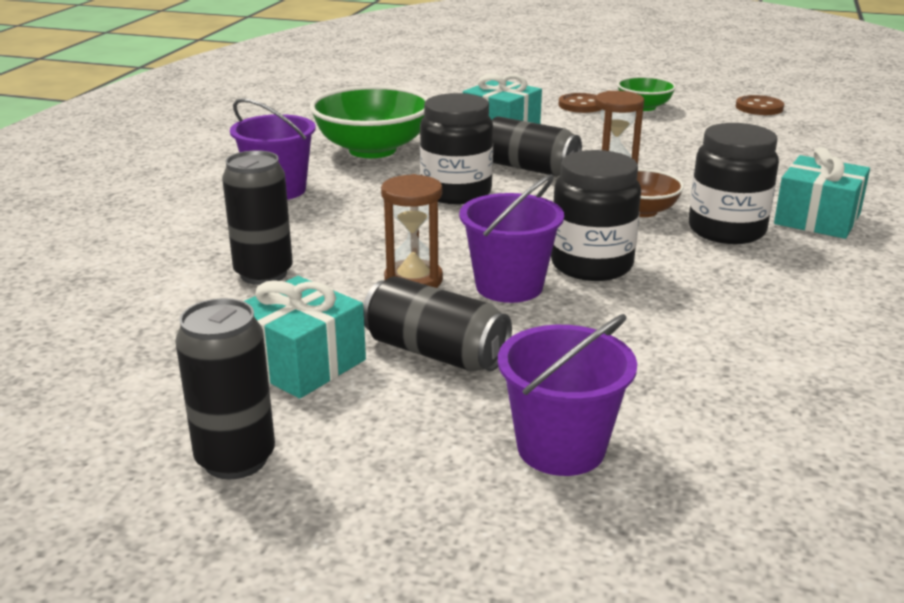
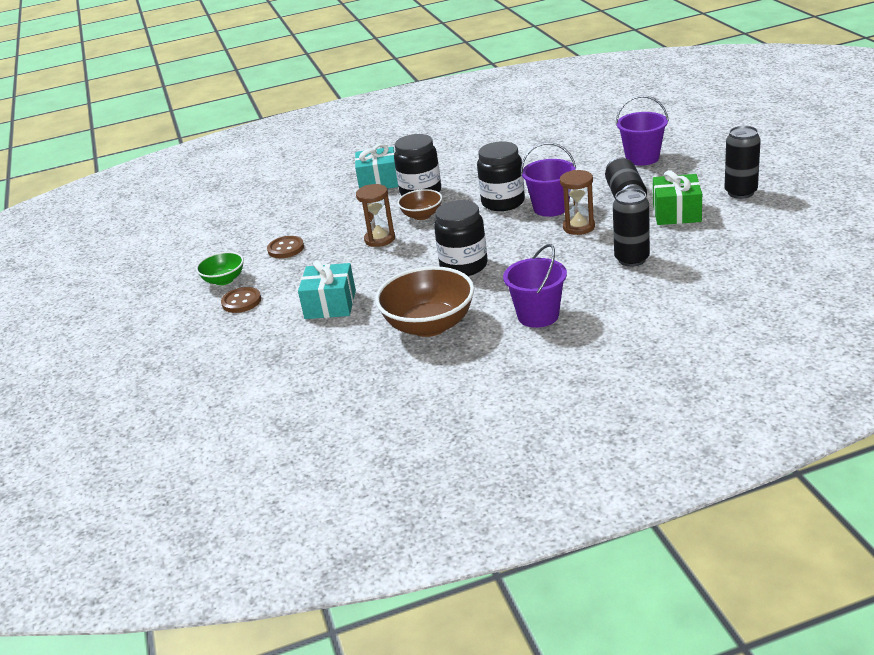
camera: 120 degrees left, 5 degrees up
(301, 363) = (676, 213): turquoise gift -> green gift
(372, 150) = (429, 325): green bowl -> brown bowl
(528, 168) = (397, 265): black can -> none
(759, 107) = (188, 247): brown button -> brown button (286, 249)

